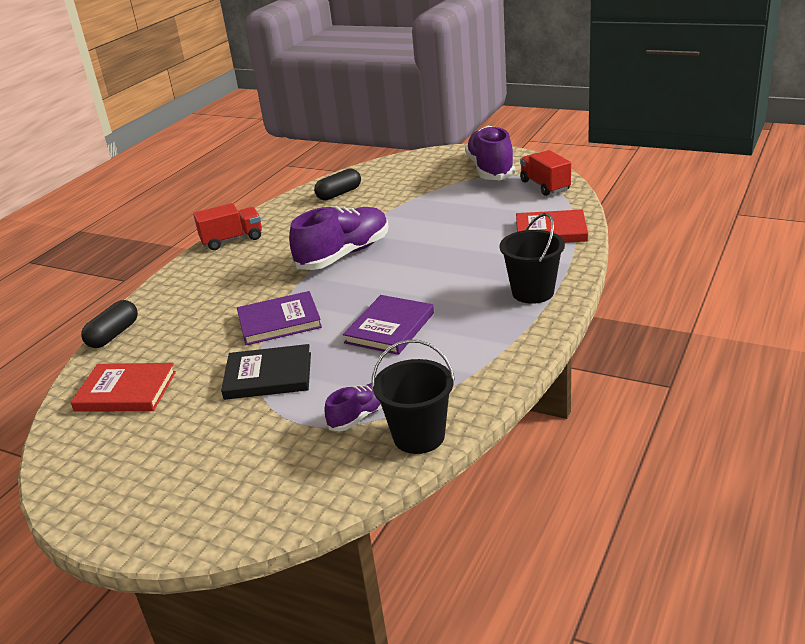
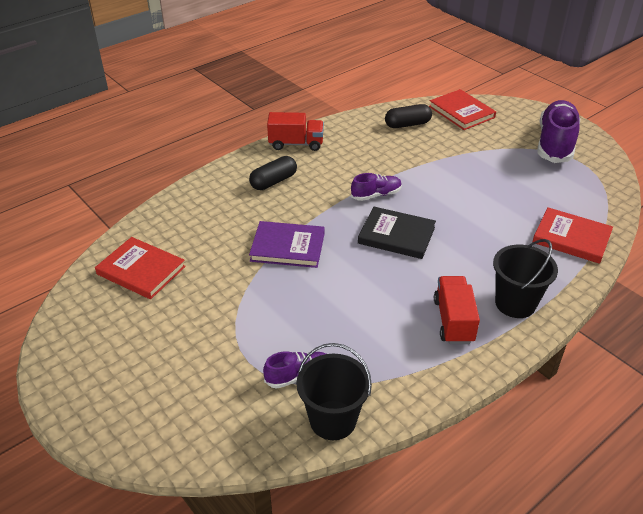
camera: 20 degrees right, 10 degrees up
(113, 335) = (160, 209): black capsule -> black capsule (273, 181)
(268, 376) = (250, 301): black book -> black book (396, 235)
(344, 255) = (376, 195): purple shoe -> purple shoe, size x0.51
(386, 170) = (461, 112): none -> red book
(390, 328) = (371, 291): purple book -> none
(545, 186) = (596, 181): red truck -> red truck (453, 321)

